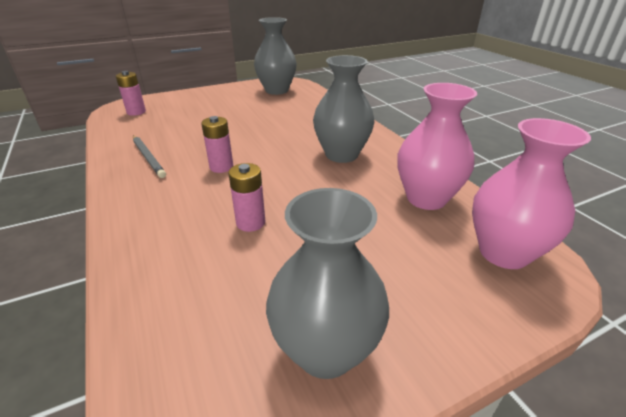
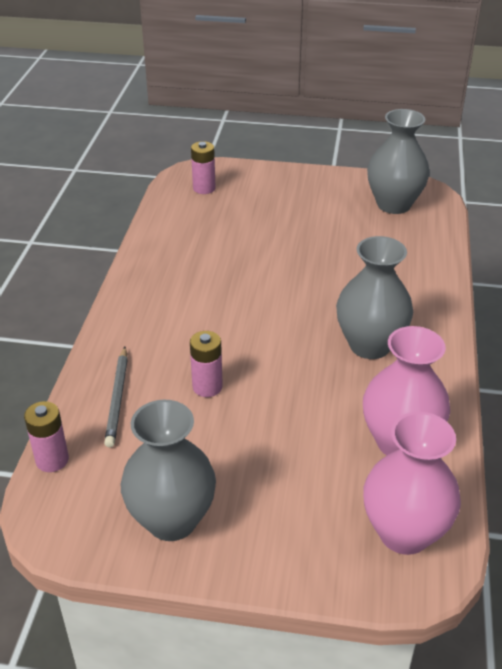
camera: 35 degrees right, 5 degrees up
(148, 157) = (174, 266): grey pencil -> grey pencil (117, 398)
(221, 167) = (232, 308): pink battery -> pink battery (52, 460)

